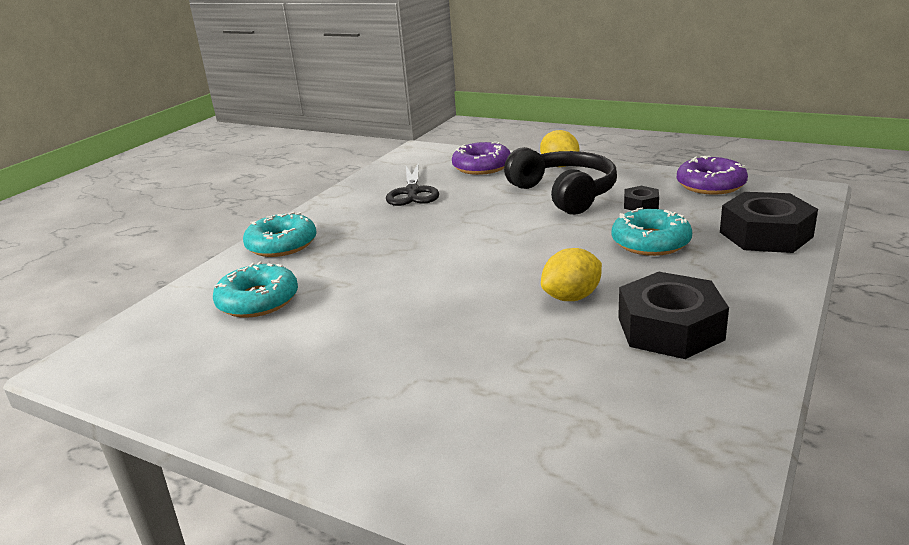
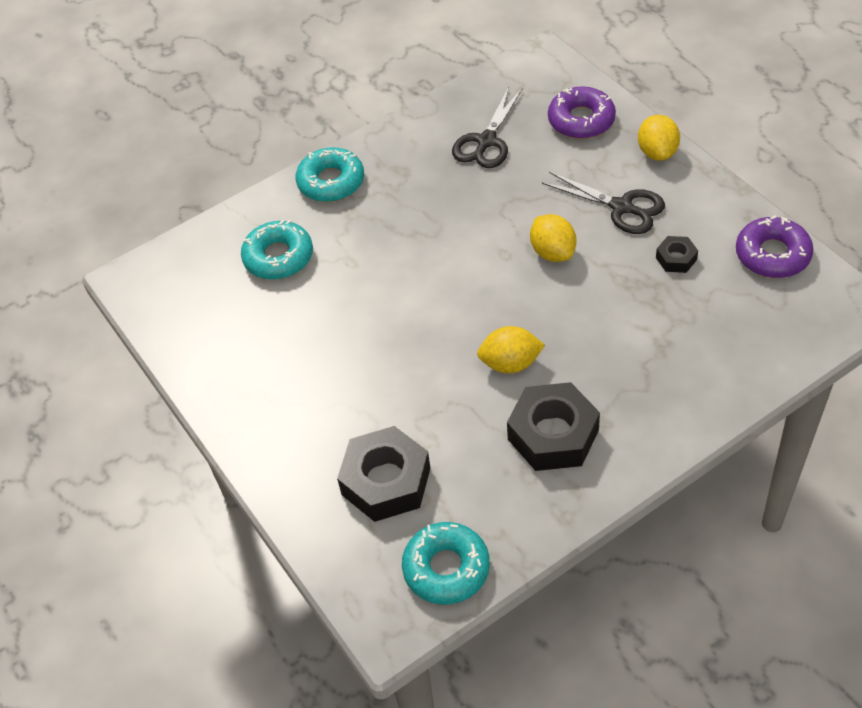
camera: 30 degrees right, 25 degrees up
(534, 228) = (553, 252): none -> yellow lemon
(564, 194) = (621, 207): black headphones -> black scissors
(650, 242) = (634, 320): turquoise donut -> turquoise donut (446, 568)
(765, 234) = (743, 356): black nut -> black nut (386, 481)

